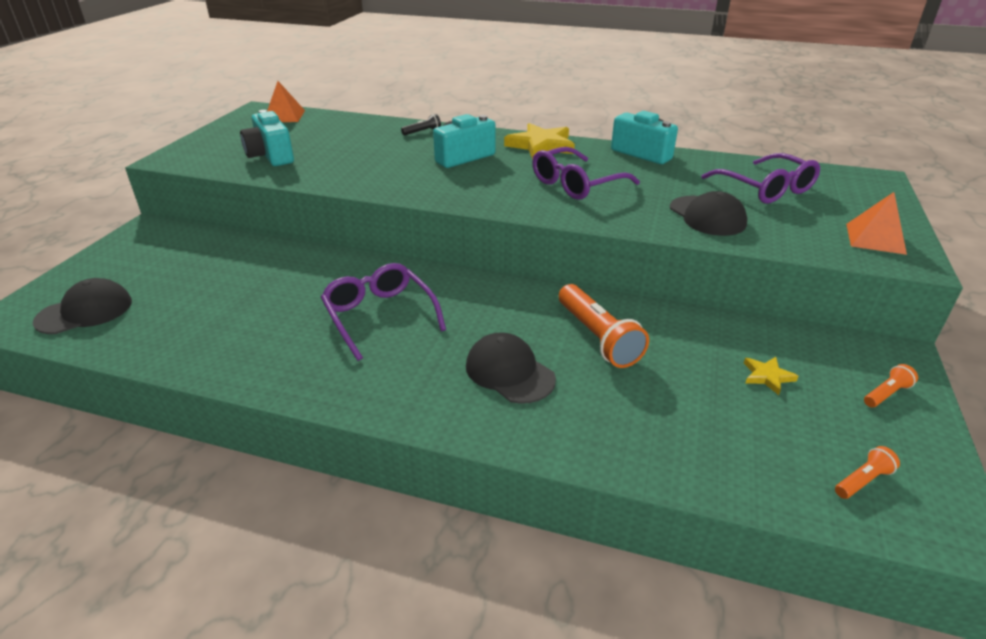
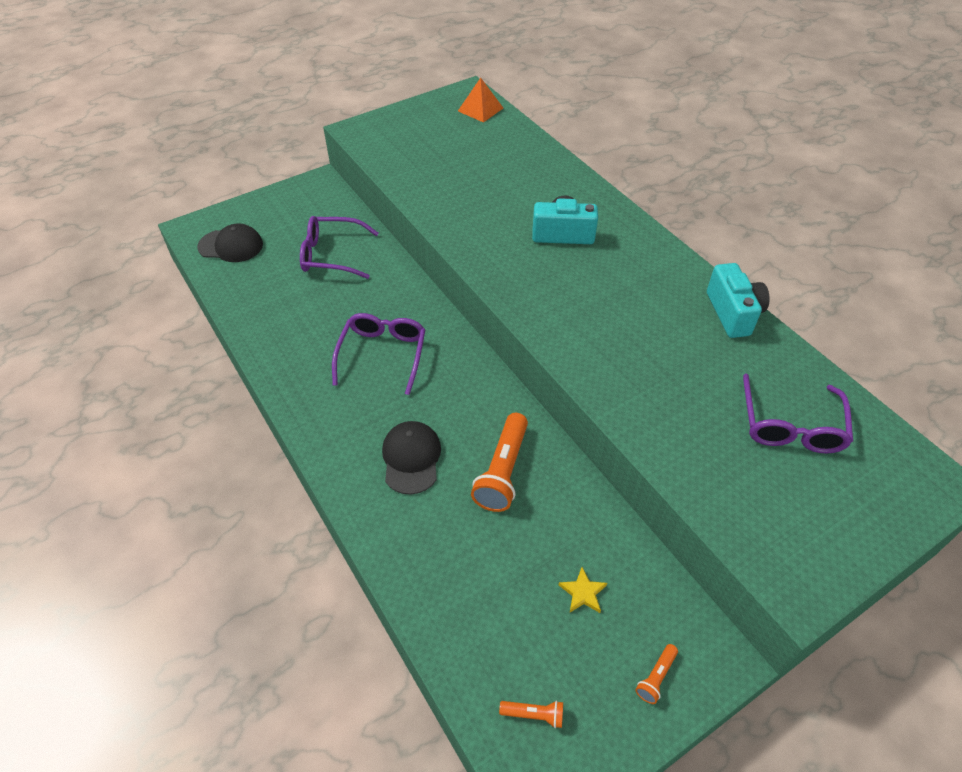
camera: 40 degrees right, 15 degrees up
(270, 156) = (423, 160): turquoise camera -> none
(422, 132) = (567, 183): black flashlight -> none
(541, 145) = (648, 253): yellow star -> none
(576, 184) = (617, 319): purple glasses -> purple glasses (331, 255)
(707, 216) = (682, 423): black cap -> none
(875, 238) = (806, 547): orange pyramid -> none
(886, 394) = (656, 677): orange flashlight -> orange flashlight turned 120 degrees clockwise

